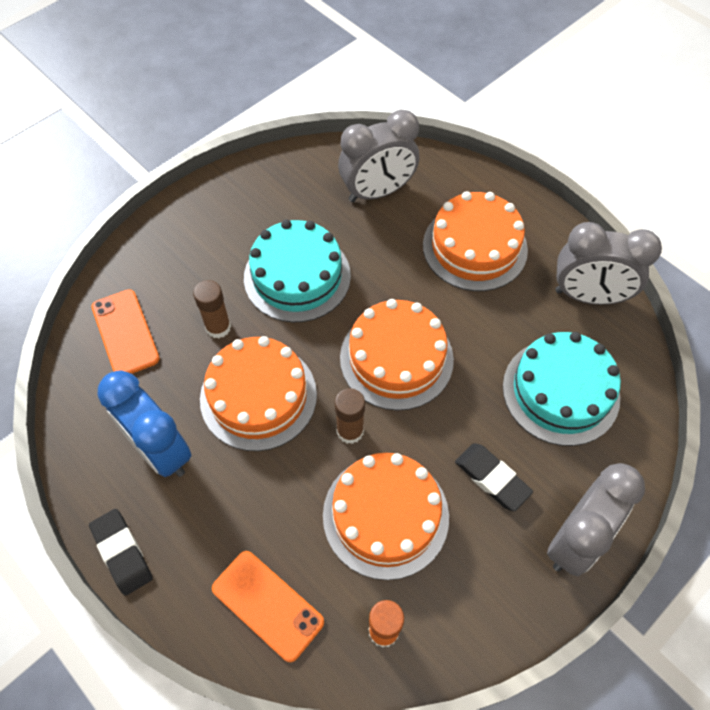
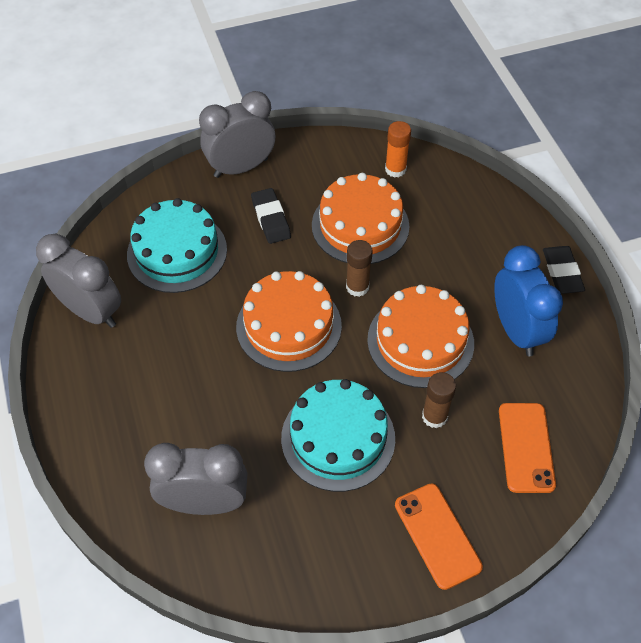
camera: 155 degrees left, 5 degrees down
(267, 605) = (466, 207): orange phone -> orange phone (437, 535)
(475, 247) = (152, 397): orange cake -> none

